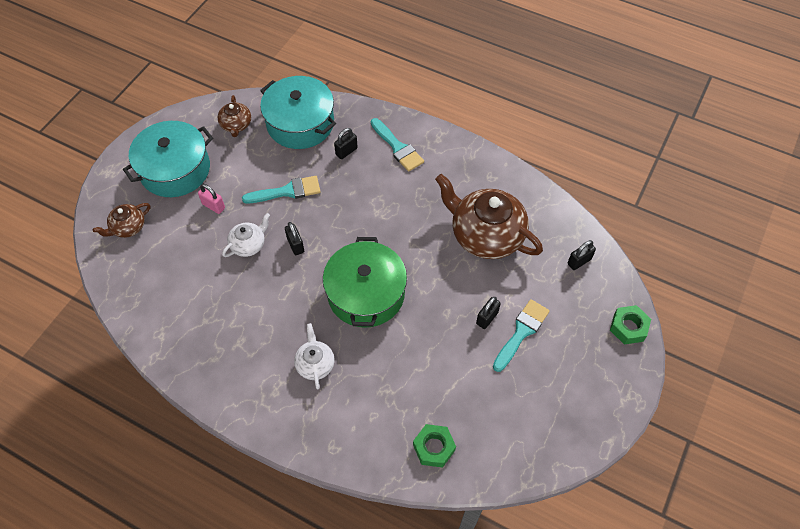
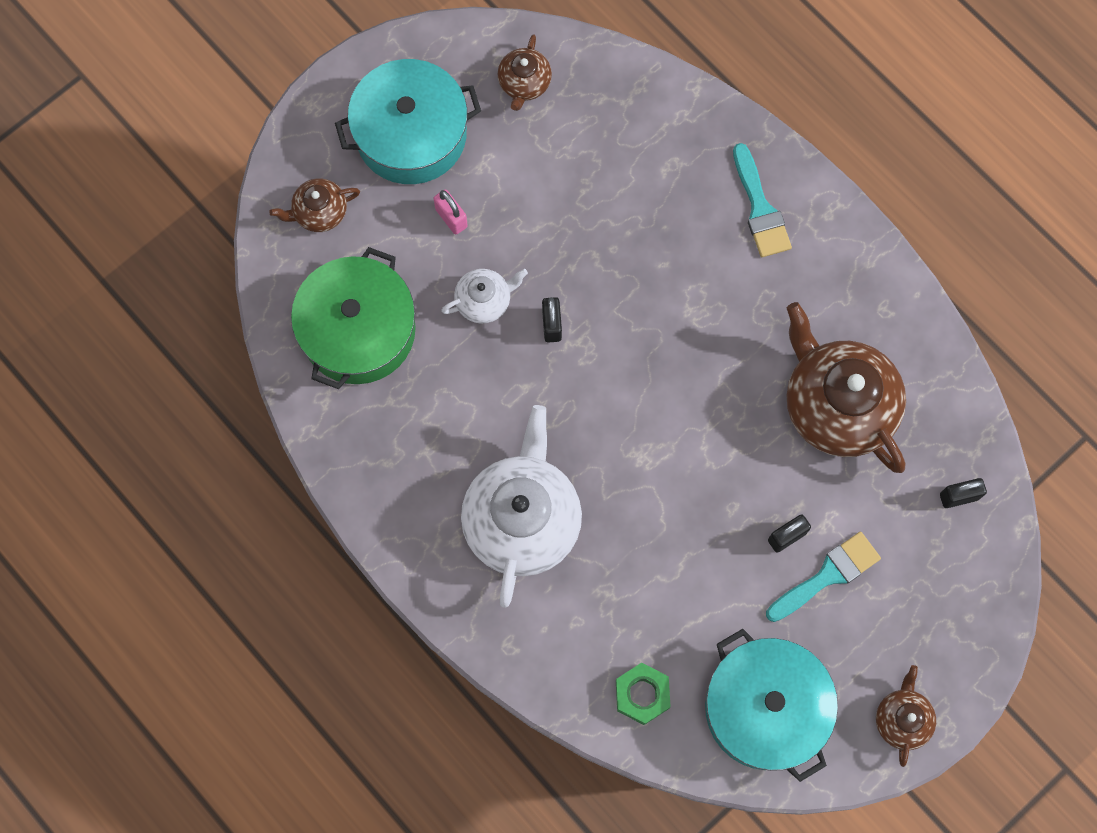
camera: 20 degrees right, 15 degrees up
(287, 191) = (566, 229): turquoise brush -> none
(300, 123) = (624, 113): turquoise pot -> turquoise pot (765, 708)
(315, 364) = (522, 519): white teapot -> white teapot, size x2.05
(346, 151) = (678, 189): black padlock -> none
(366, 293) = (627, 438): green pot -> green pot (358, 330)
(606, 403) = (902, 719): none -> brown teapot
(628, 327) = (985, 623): green nut -> none

